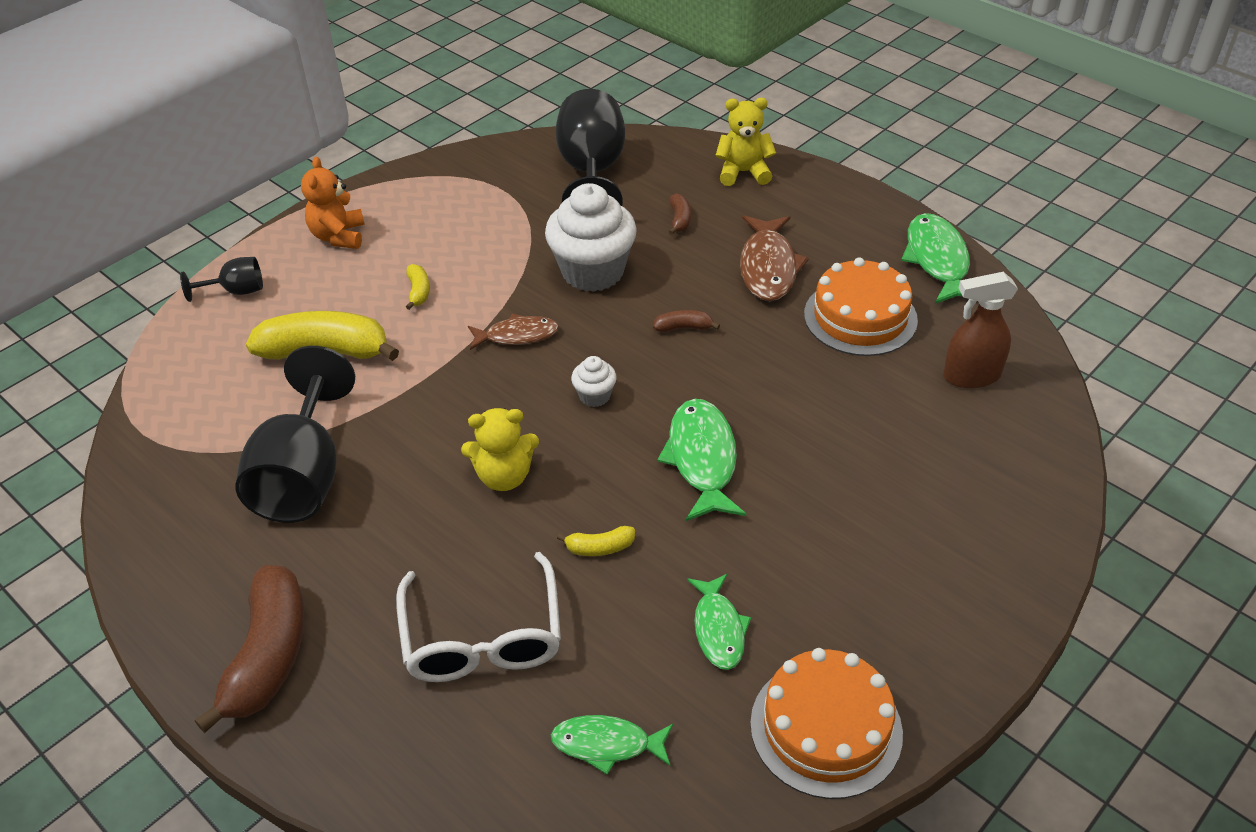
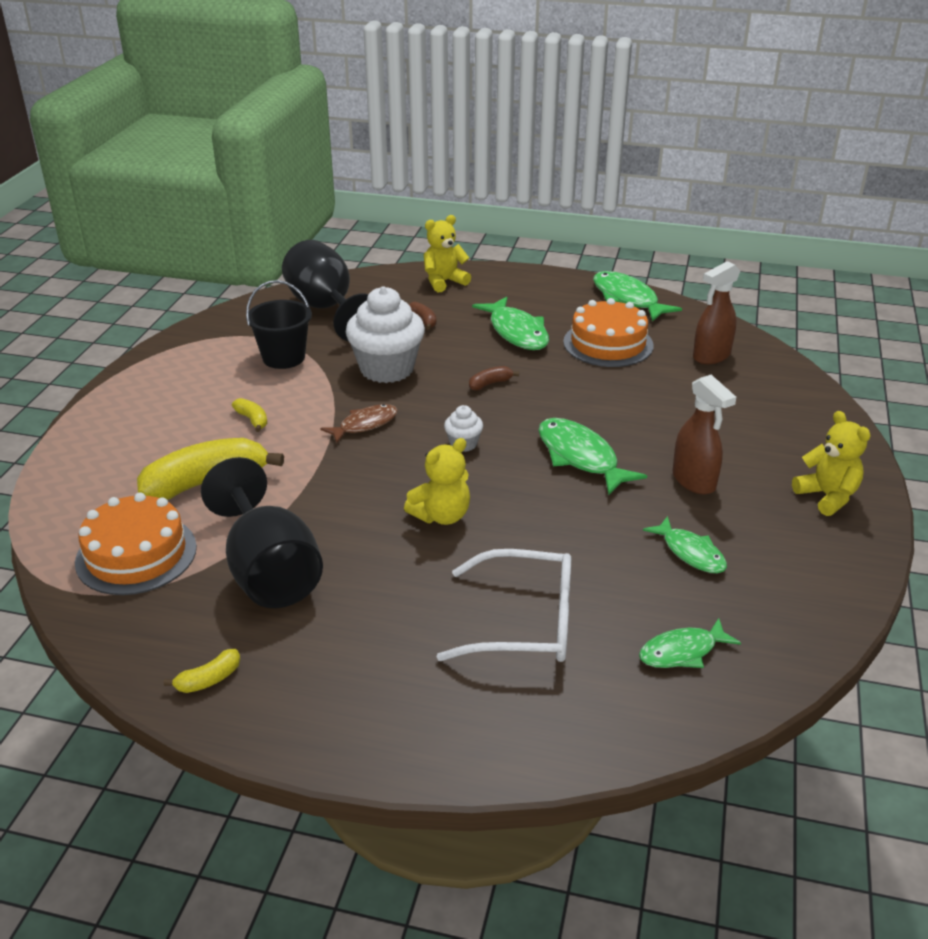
camera: 30 degrees left, 10 degrees down
(236, 291) = (79, 465): black goblet -> none
(268, 656) = (358, 704): brown banana -> none
(338, 236) = (143, 403): orange teddy bear -> none
(483, 637) = (525, 622): white glasses -> white glasses turned 45 degrees counterclockwise
(503, 223) = (283, 357): none -> black bucket
(599, 548) = (558, 535): yellow banana -> yellow banana (209, 679)
(768, 267) = (516, 332): brown fish -> green fish
(802, 539) = (694, 481): none -> brown spray bottle
(826, 728) = (815, 582): orange cake -> orange cake (136, 554)
(942, 624) = (827, 496): none -> yellow teddy bear

